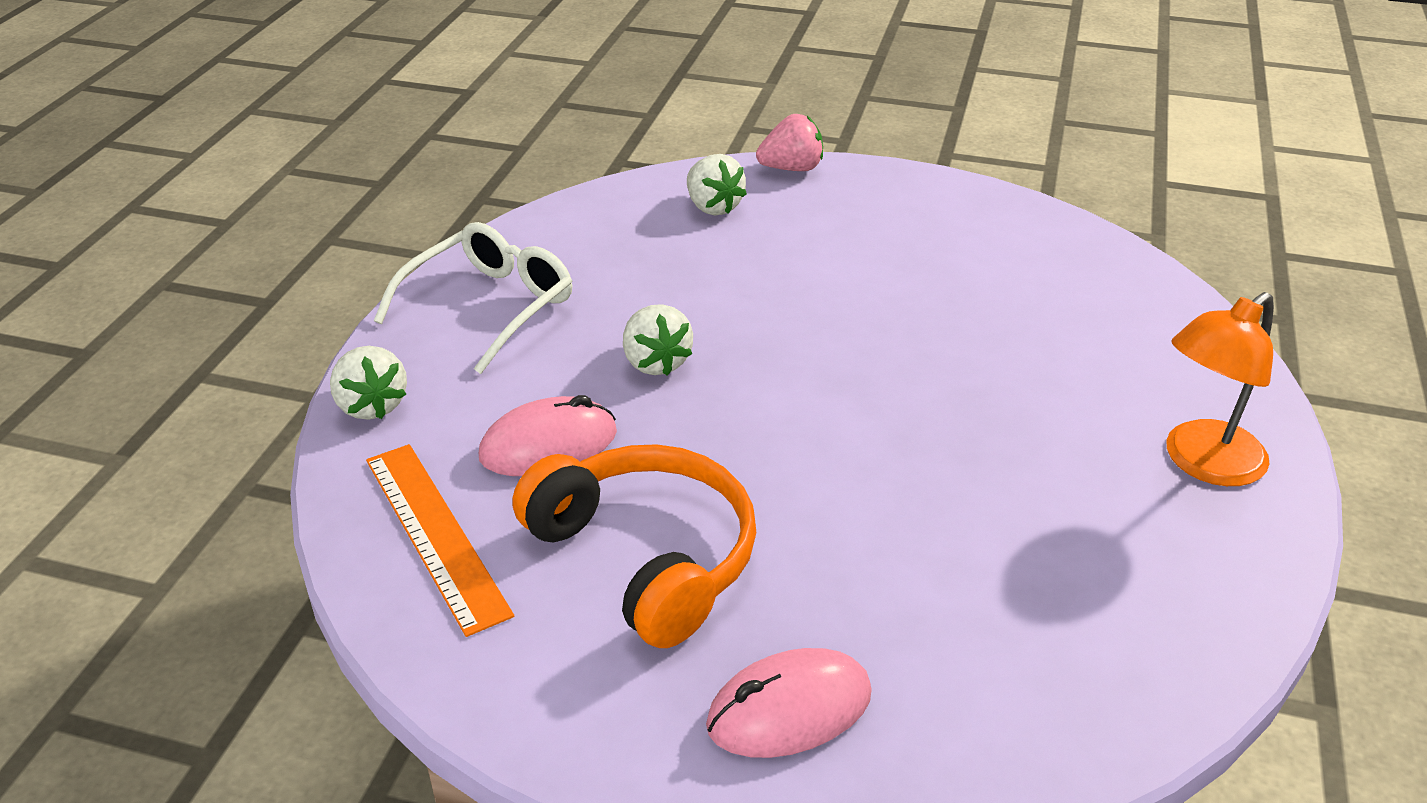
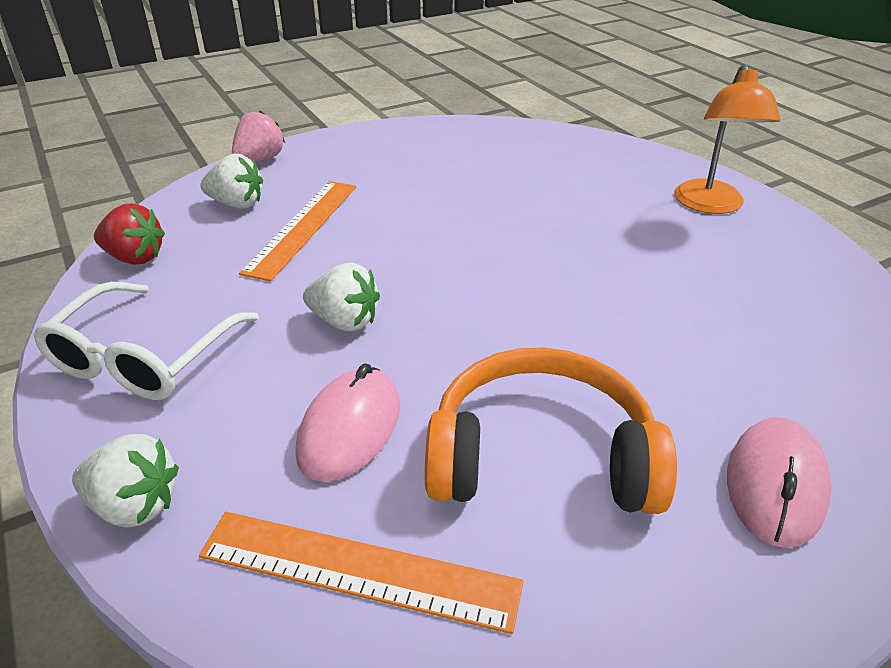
camera: 45 degrees left, 0 degrees up
(489, 307) = (144, 357): white glasses -> white glasses turned 150 degrees counterclockwise
(577, 219) = (135, 258): none -> red strawberry
(737, 258) = (302, 227): none -> orange ruler

